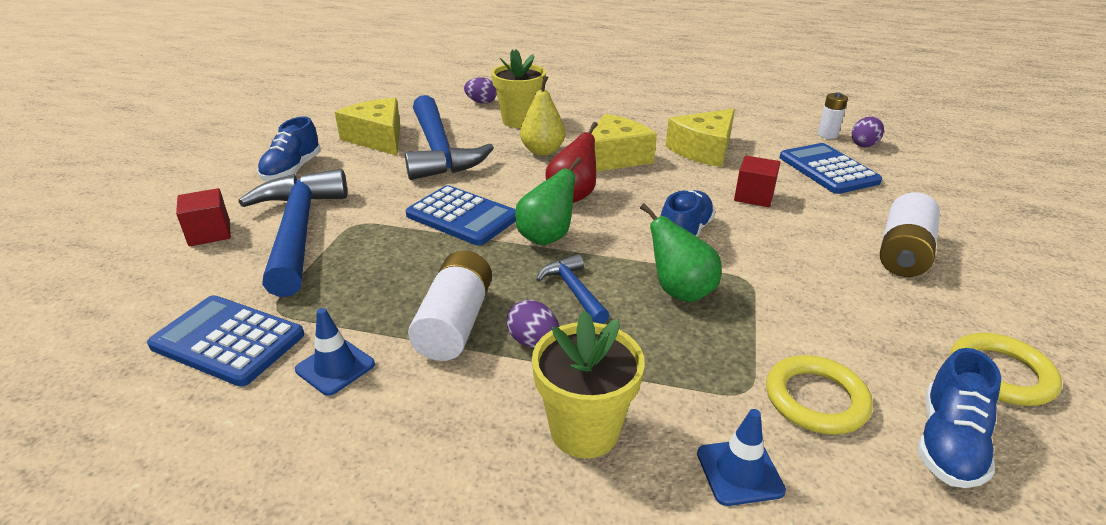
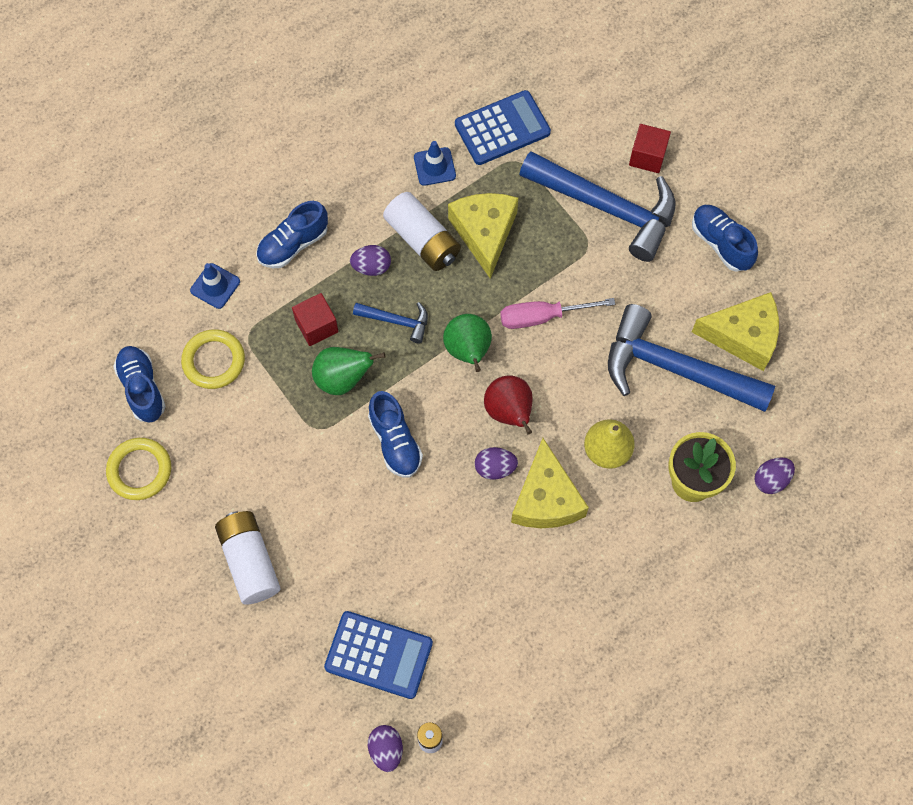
camera: 130 degrees right, 35 degrees up
(462, 216) = (542, 317): blue calculator -> pink screwdriver
(584, 430) = (293, 244): yellow flower pot -> blue shoe
(626, 183) = (495, 468): none -> purple egg
(703, 150) = (497, 588): yellow cheese -> yellow cheese (484, 233)
(754, 196) = (396, 544): red cube -> red cube (316, 326)

